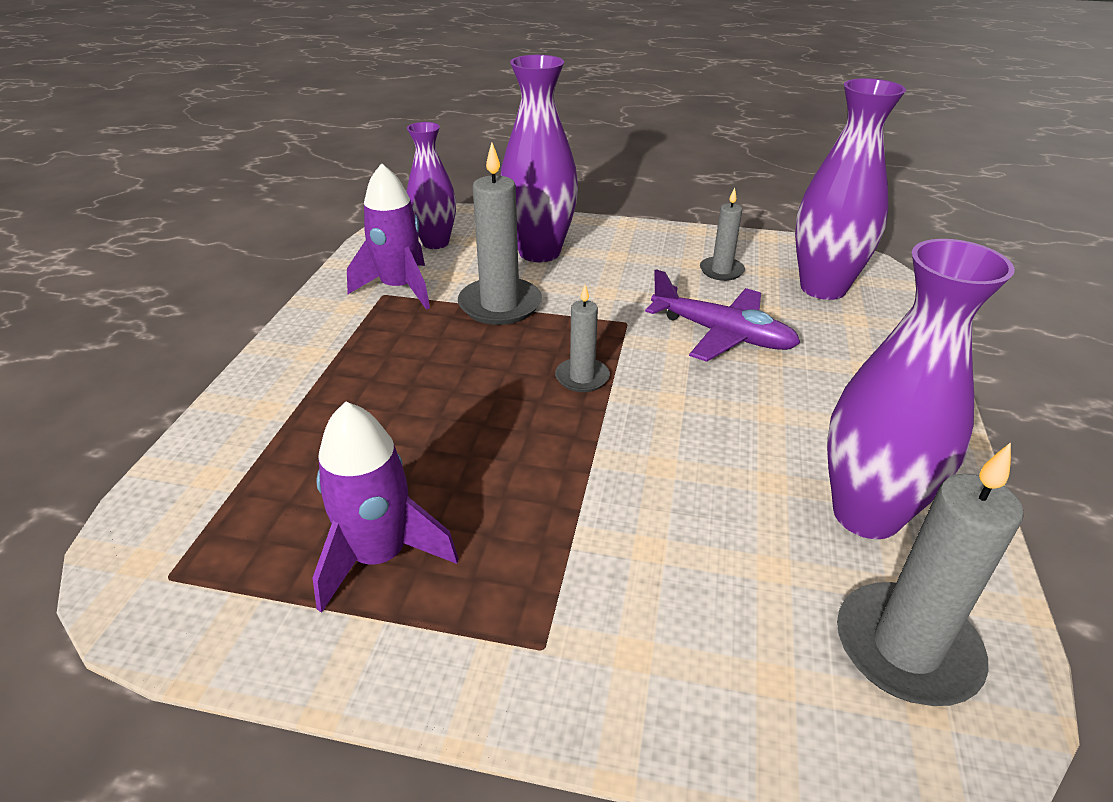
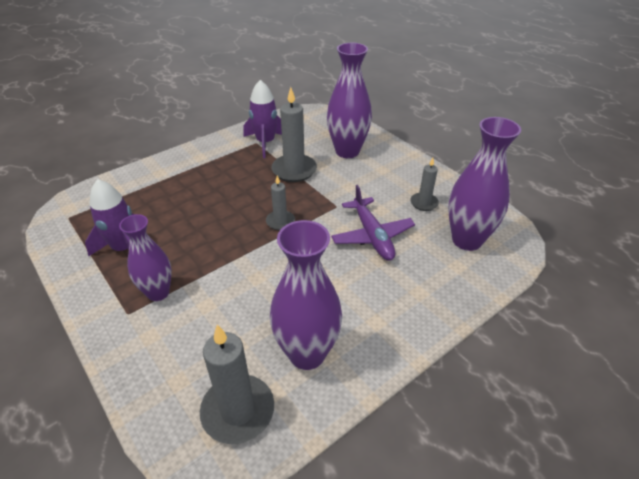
camera: 40 degrees right, 5 degrees up
(435, 243) = (308, 126): purple vase -> purple vase (158, 293)

